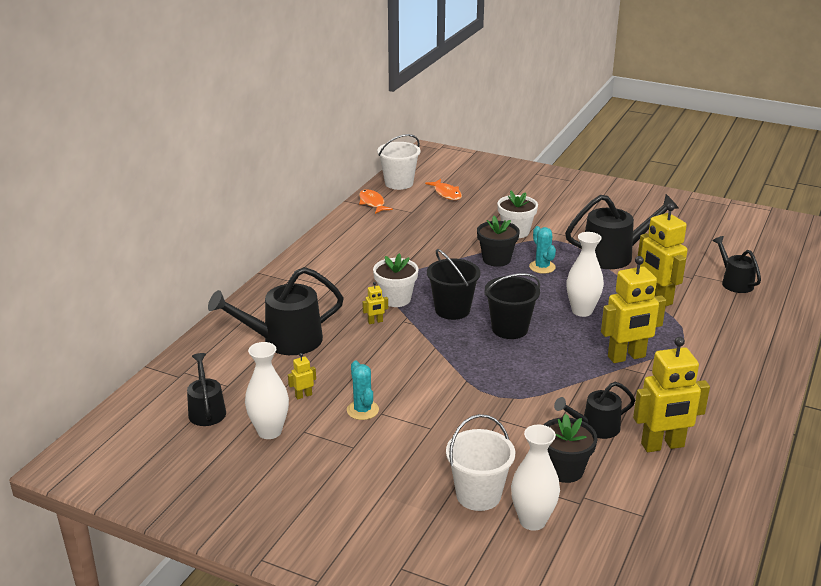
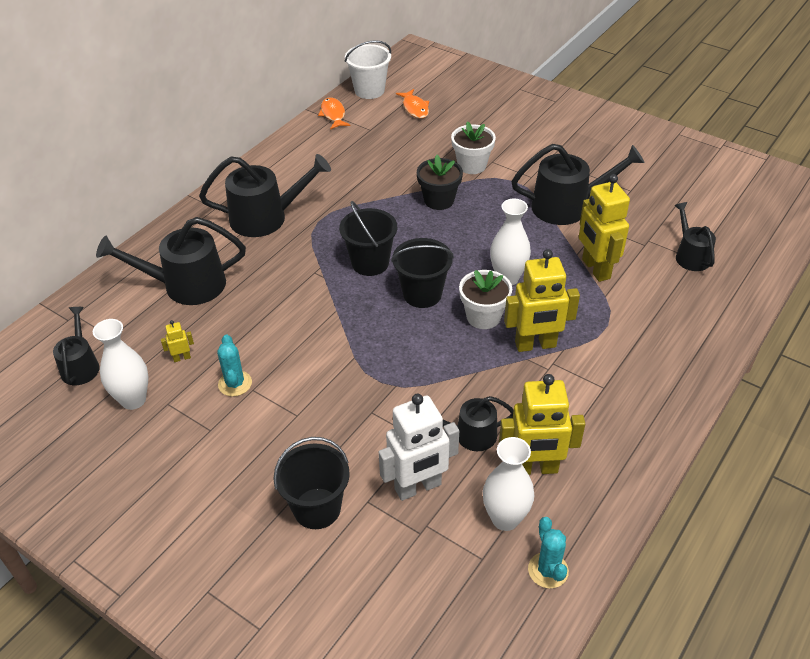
camera: 10 degrees right, 15 degrees up
(340, 284) = (266, 218): none -> black watering can
(375, 321) = (285, 270): yellow robot -> none
(396, 299) = (316, 243): white flower pot -> white flower pot (483, 316)
(478, 495) = (317, 508): white bucket -> black bucket
(532, 521) = (362, 549): white vase -> white vase (505, 518)
(542, 267) = (484, 215): turquoise cactus -> turquoise cactus (548, 570)
(564, 470) = (418, 487): black flower pot -> white robot

